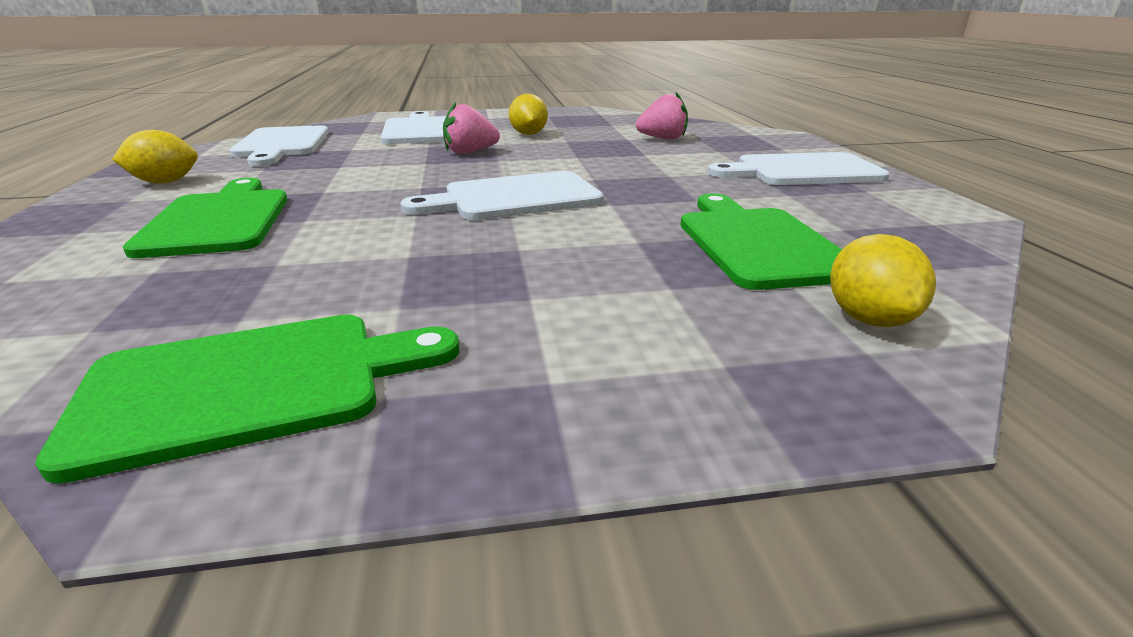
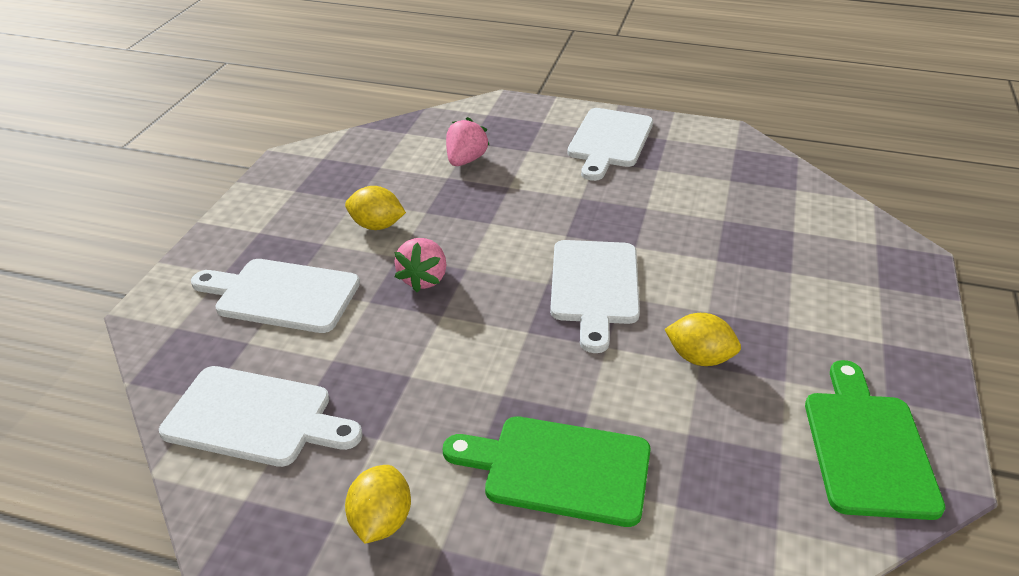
camera: 65 degrees left, 10 degrees up
(758, 243) = (741, 218): green cutting board -> none
(869, 319) = (847, 228): yellow lemon -> yellow lemon (699, 358)

